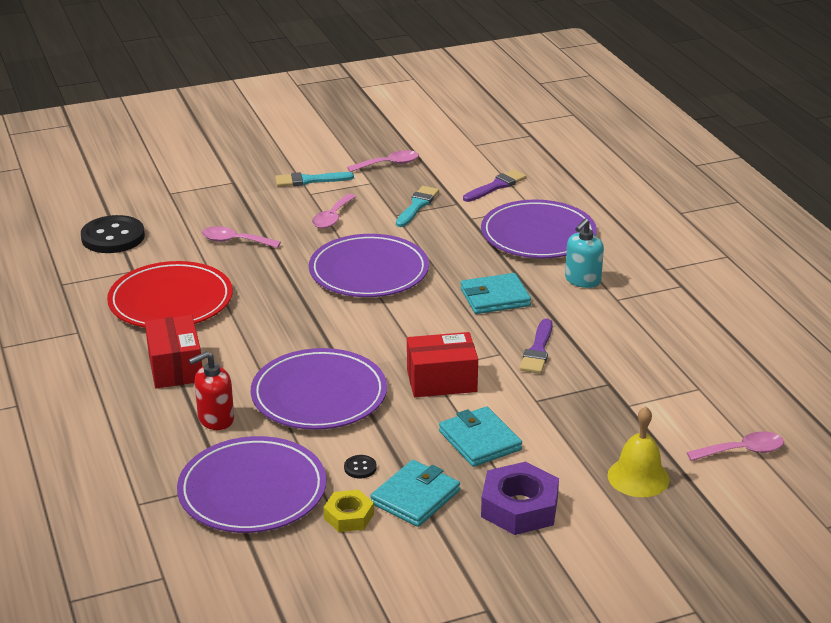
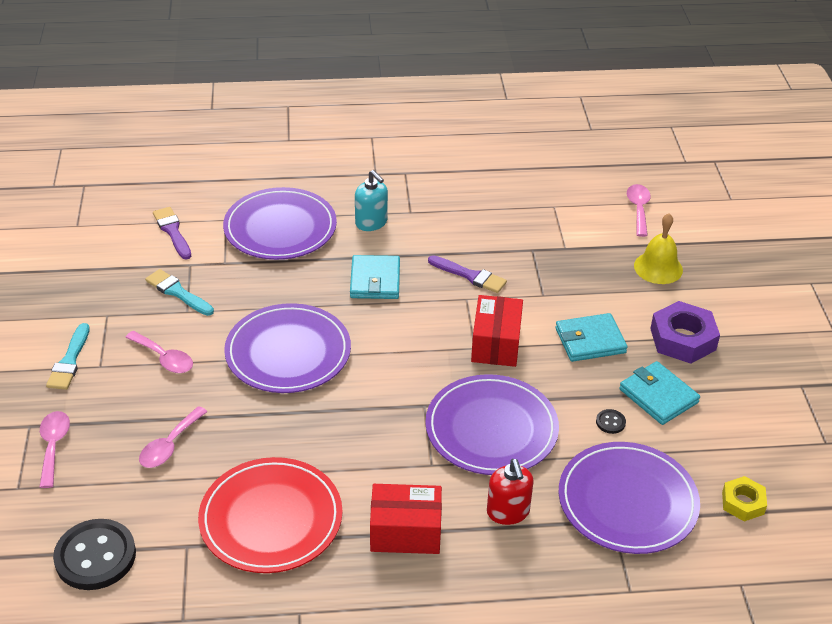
camera: 75 degrees left, 10 degrees up
(349, 516) = (676, 442): yellow nut -> yellow nut (743, 503)
(389, 164) = (75, 294): pink spoon -> pink spoon (53, 446)

